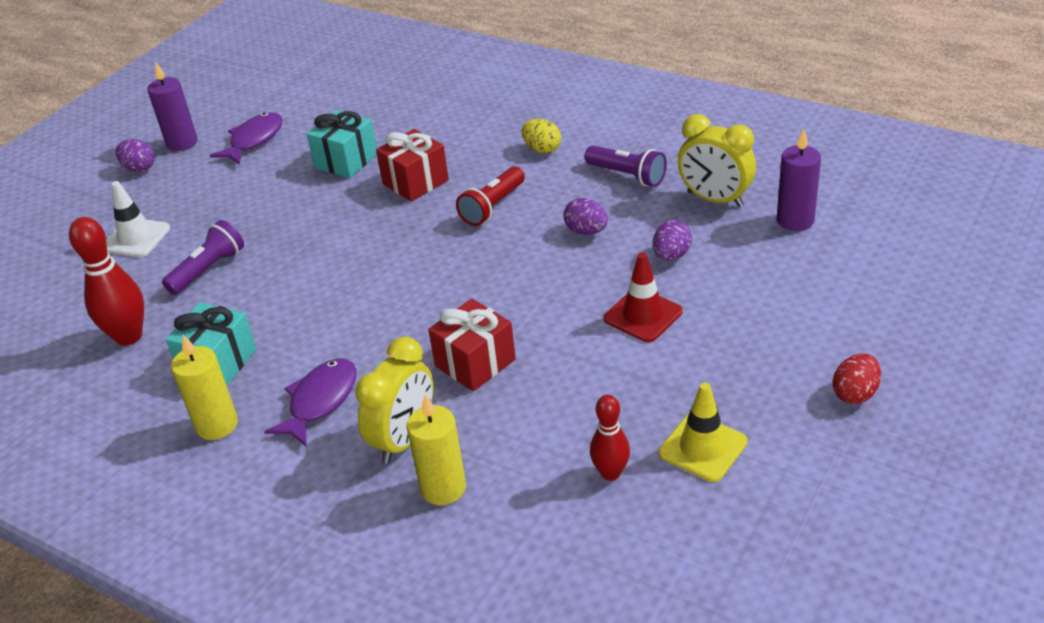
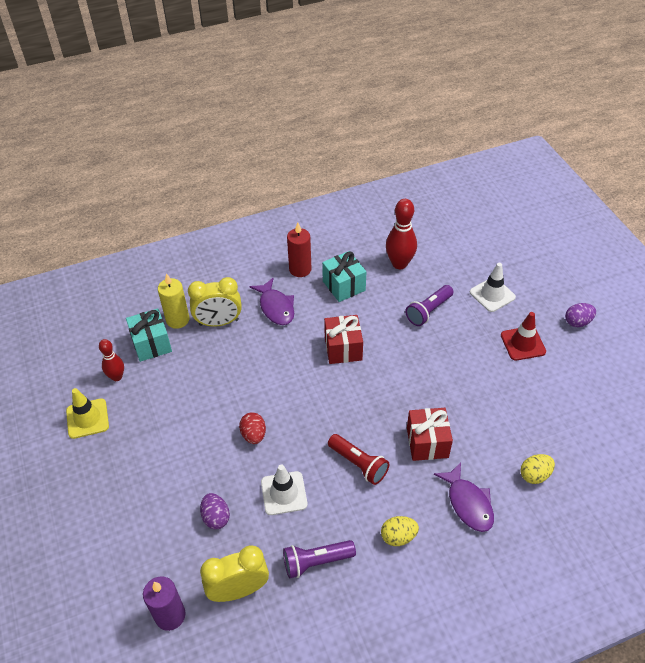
camera: 125 degrees right, 10 degrees up
(182, 143) = (595, 353): purple candle -> none
(208, 269) = (428, 311): purple flashlight -> purple flashlight turned 60 degrees clockwise
(217, 425) = (300, 269): yellow candle -> red candle
(254, 140) = (565, 389): purple fish -> purple fish (468, 503)
(346, 161) = (490, 422): turquoise gift -> turquoise gift (151, 344)
(385, 116) = (534, 475): none -> yellow egg
(404, 439) = (219, 322): yellow clock -> yellow clock turned 75 degrees counterclockwise
(475, 363) = (236, 373): red gift -> red gift (343, 348)
(492, 207) = (358, 464): red flashlight -> red flashlight turned 150 degrees clockwise
(586, 231) = (284, 493): purple egg -> white traffic cone
(643, 315) = (188, 464): red traffic cone -> red traffic cone (523, 343)
(855, 393) = (36, 506): red egg -> red egg (253, 435)

